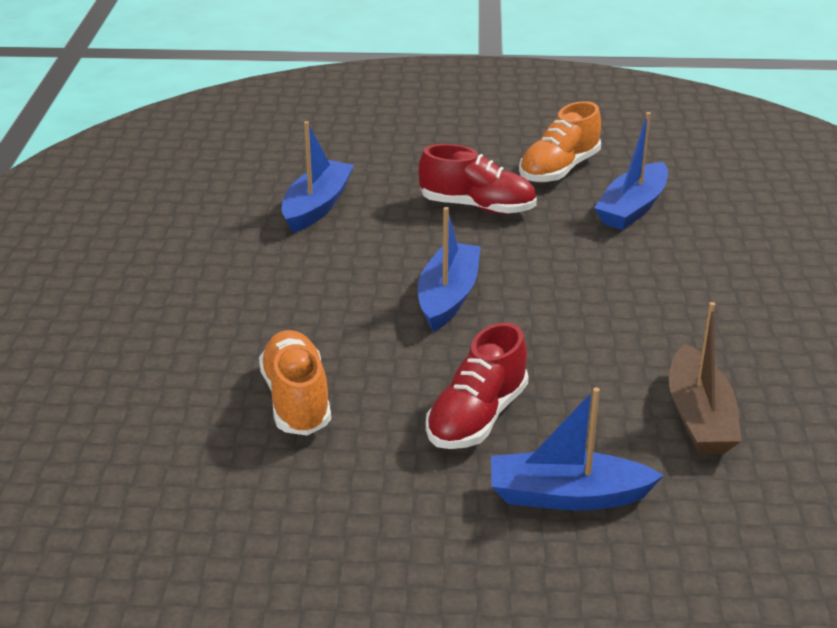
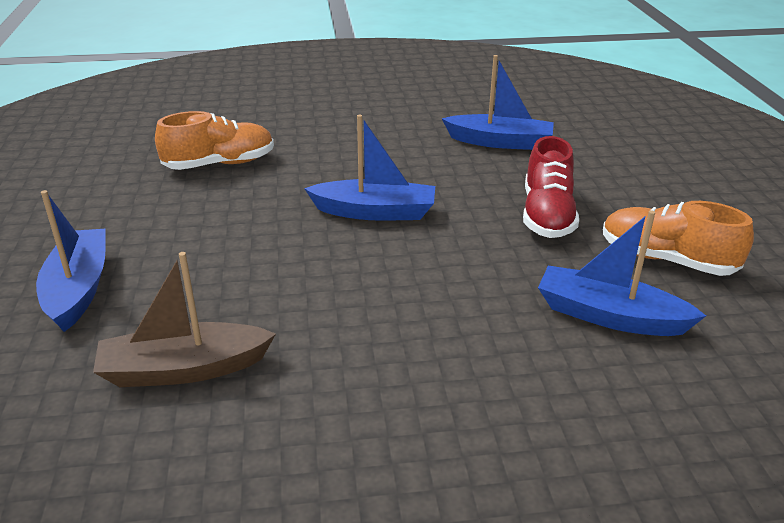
camera: 80 degrees right, 0 degrees up
(477, 417) = (193, 238): red shoe -> none

